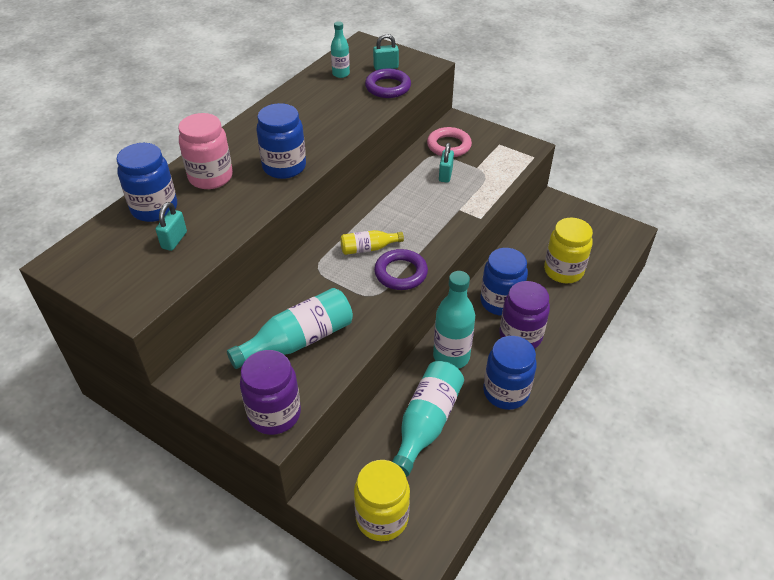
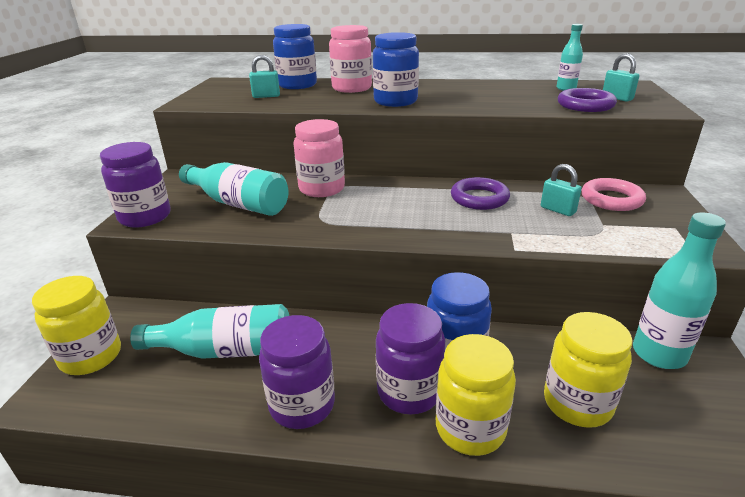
camera: 65 degrees right, 15 degrees down
(312, 278) = (322, 189): none -> pink jar
(368, 248) = (387, 201): yellow bottle -> none
(401, 273) = (368, 226): purple ring -> purple ring (479, 198)
(445, 175) = (558, 210): turquoise padlock -> turquoise padlock turned 60 degrees clockwise
(451, 356) = (334, 340): turquoise bottle -> turquoise bottle (659, 354)
(506, 392) = (302, 405): blue jar -> purple jar
(560, 322) = (470, 428): none -> yellow jar

